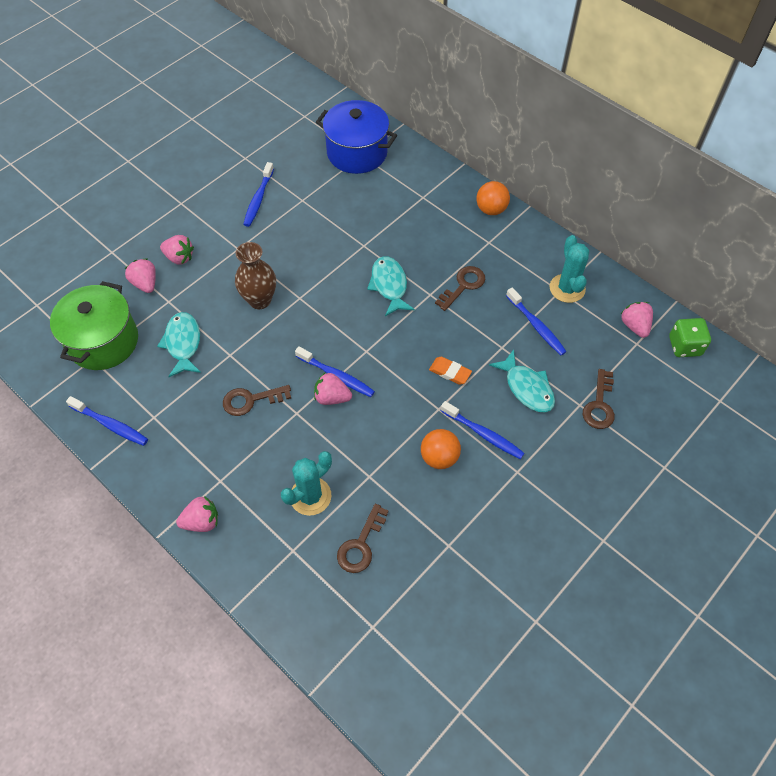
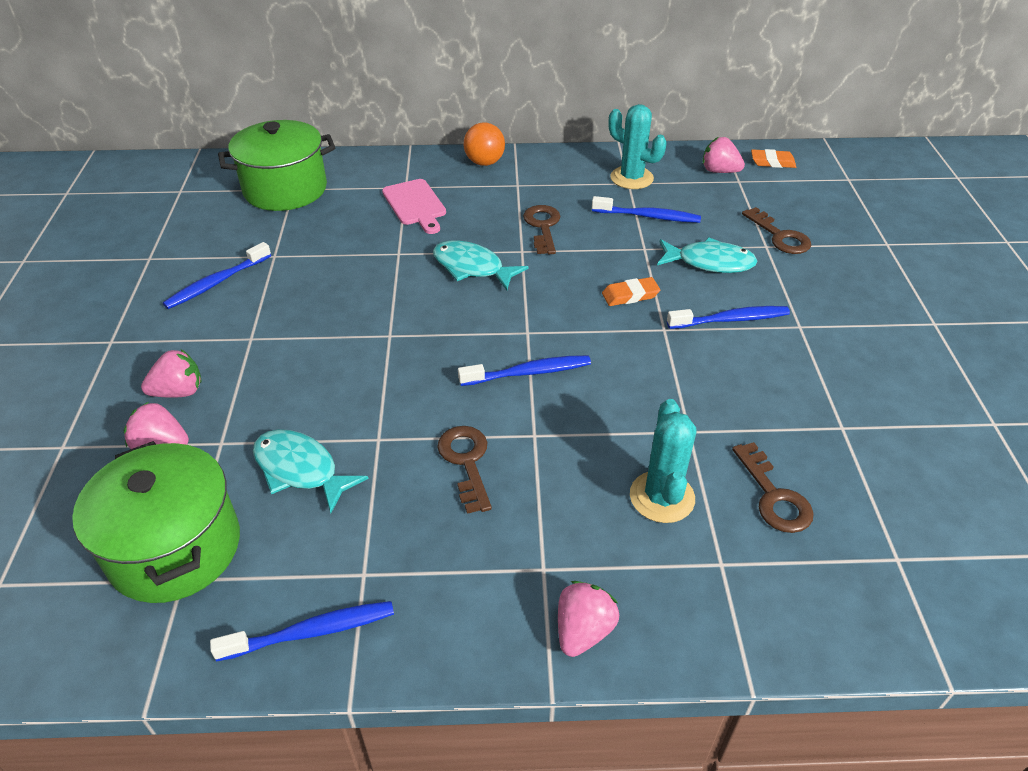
camera: 45 degrees left, 15 degrees down
(251, 400) = (466, 462): brown key -> brown key turned 135 degrees clockwise
(258, 199) = (217, 282): blue toothbrush -> blue toothbrush turned 75 degrees clockwise
(260, 300) = (344, 366): brown vase -> none
(332, 397) = (551, 394): pink strawberry -> none
(357, 153) = (285, 189): blue pot -> green pot
(412, 215) = (415, 205): none -> pink cutting board
(439, 457) = (724, 365): orange ball -> none
(684, 346) = (772, 162): green dice -> orange eraser

